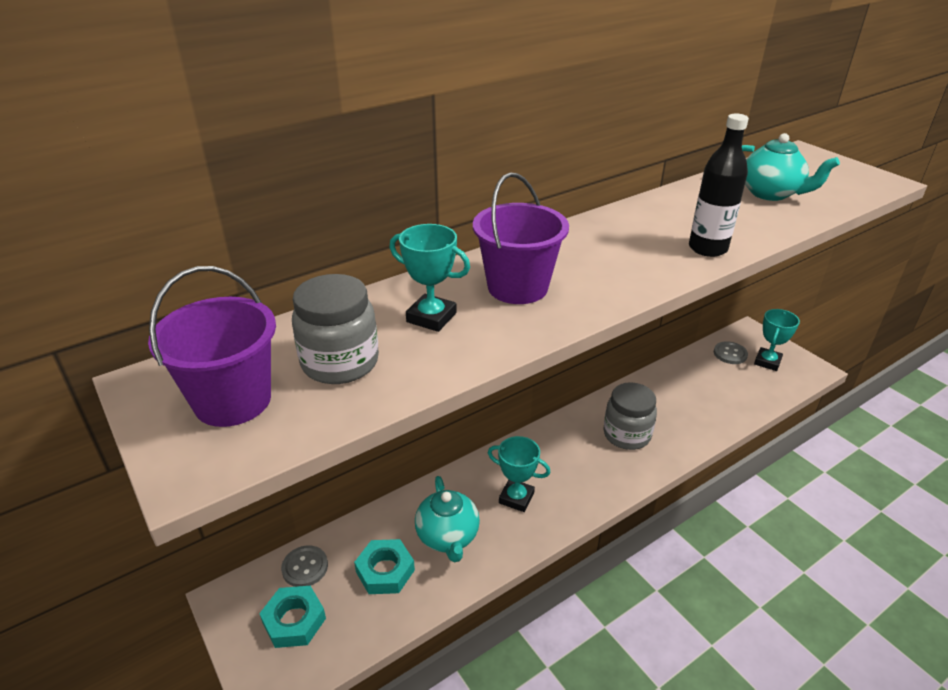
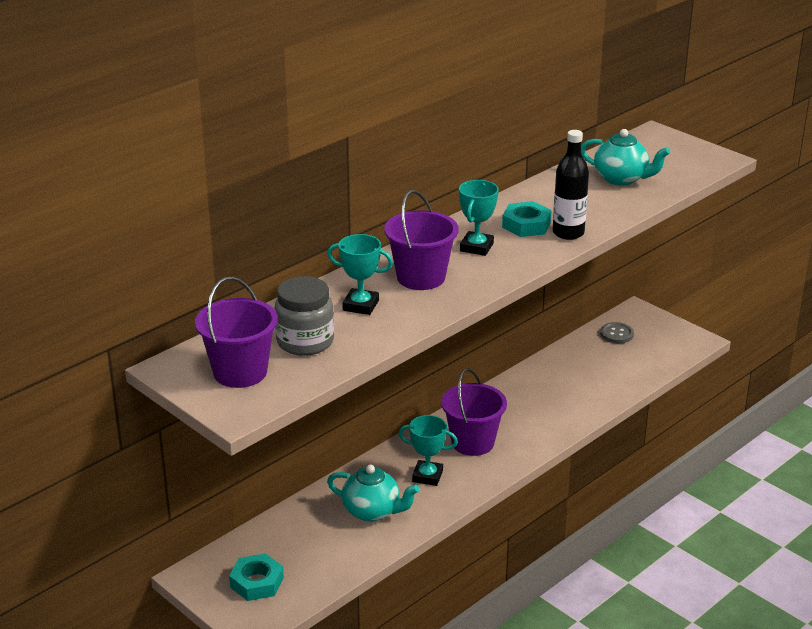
camera: 10 degrees left, 5 degrees down
(305, 567) = (251, 547): grey button -> none
(385, 571) = (324, 541): turquoise nut -> turquoise nut (526, 225)
(448, 537) = (372, 511): turquoise teapot -> turquoise teapot turned 45 degrees counterclockwise
(571, 461) = (472, 442): none -> purple bucket
(626, 435) = (521, 415): grey jar -> none
(767, 362) = (653, 338): turquoise trophy -> turquoise trophy (476, 247)

